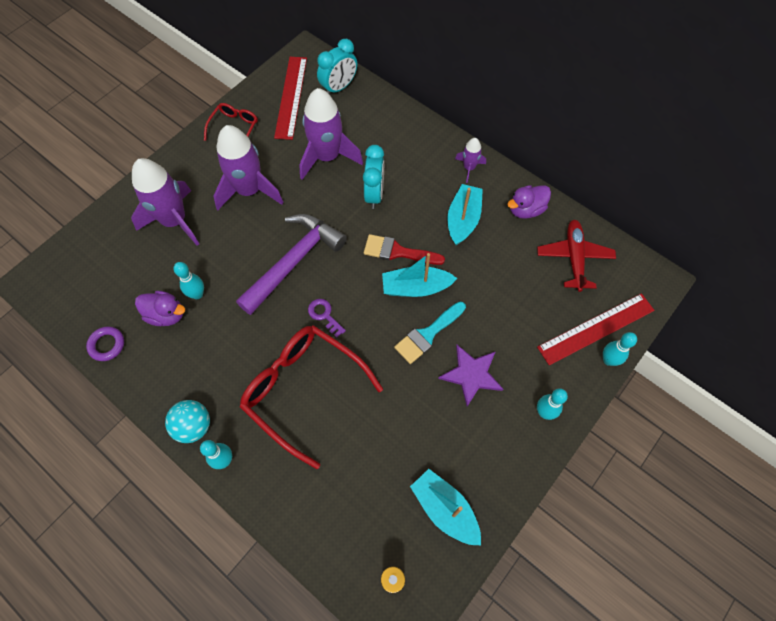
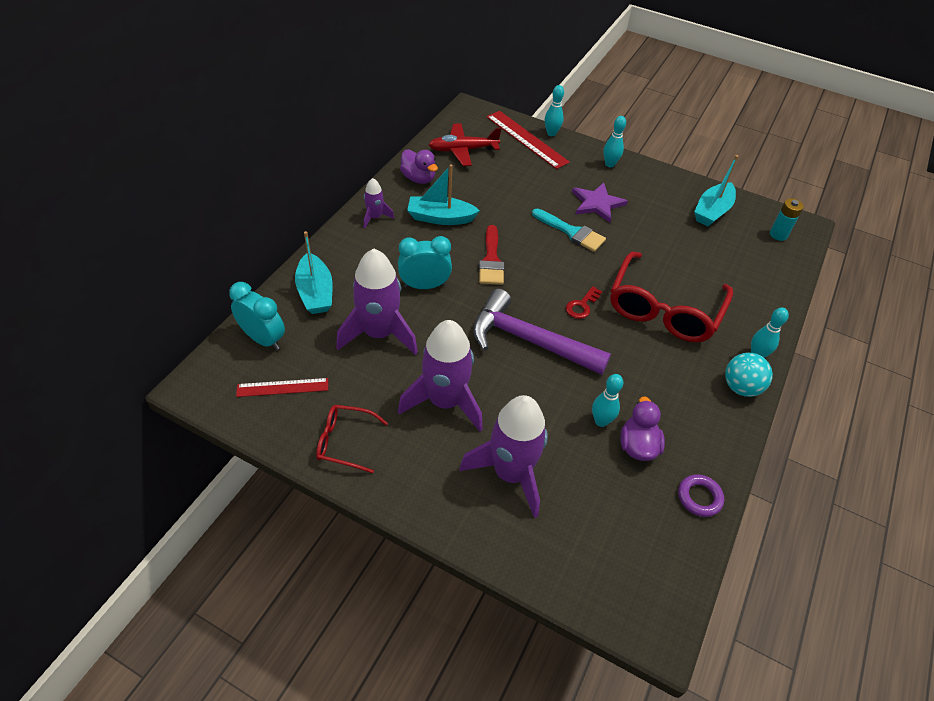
camera: 105 degrees left, 15 degrees down
(291, 97) = (282, 387): red ruler -> red ruler, size x0.61
(324, 315) = (582, 305): purple key -> red key
(416, 287) = (527, 244): turquoise boat -> turquoise boat (315, 292)

